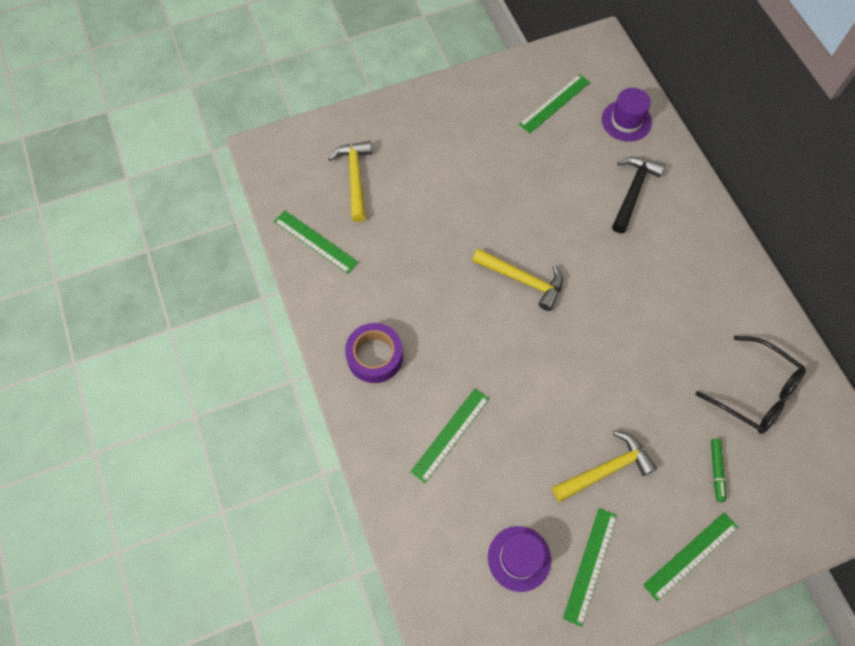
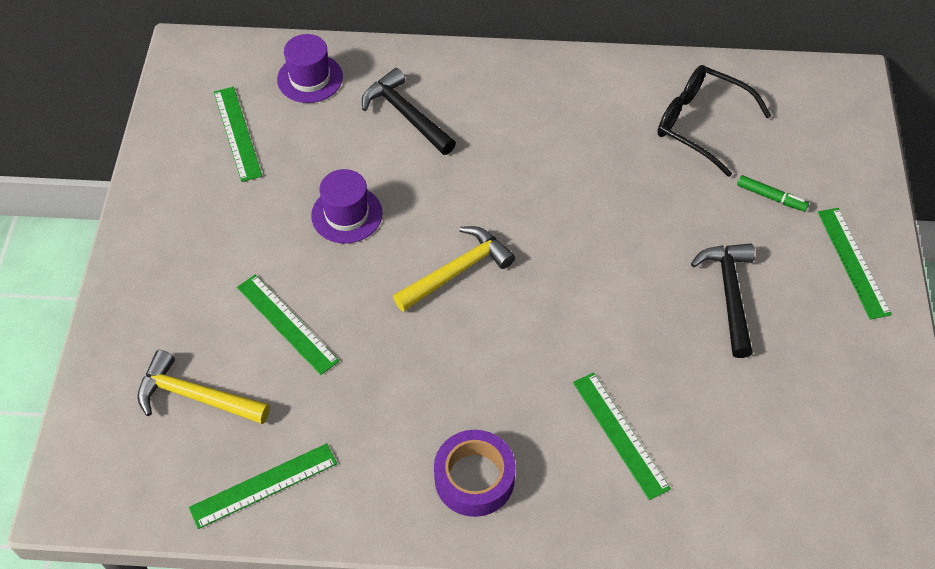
camera: 65 degrees left, 10 degrees down
(519, 558) = (800, 426): purple hat -> purple hat (346, 214)
(590, 565) = (832, 359): green ruler -> green ruler (287, 324)
(606, 469) = (729, 294): yellow hammer -> black hammer
(756, 392) = (700, 124): black glasses -> black glasses turned 120 degrees counterclockwise

